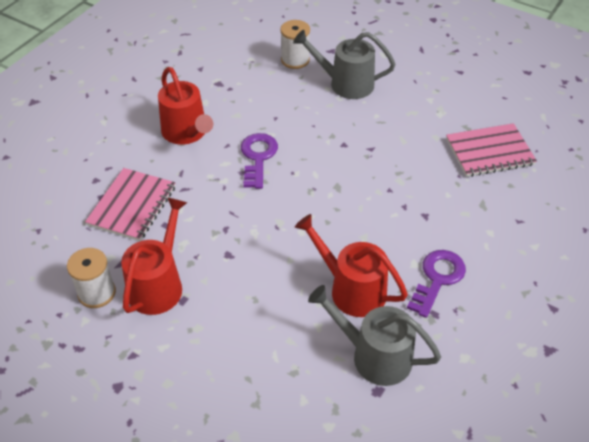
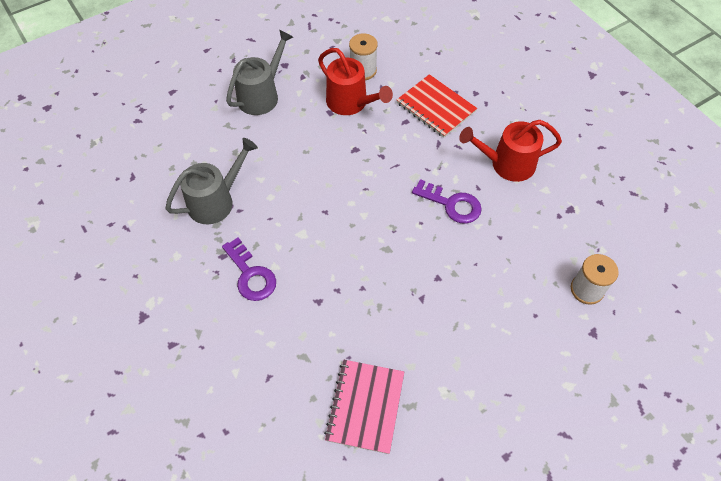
camera: 115 degrees right, 10 degrees up
(132, 206) = (436, 107): pink notebook -> red notebook
(346, 84) = (528, 321): grey watering can -> grey watering can (261, 95)
(352, 289) = (277, 212): red watering can -> none

